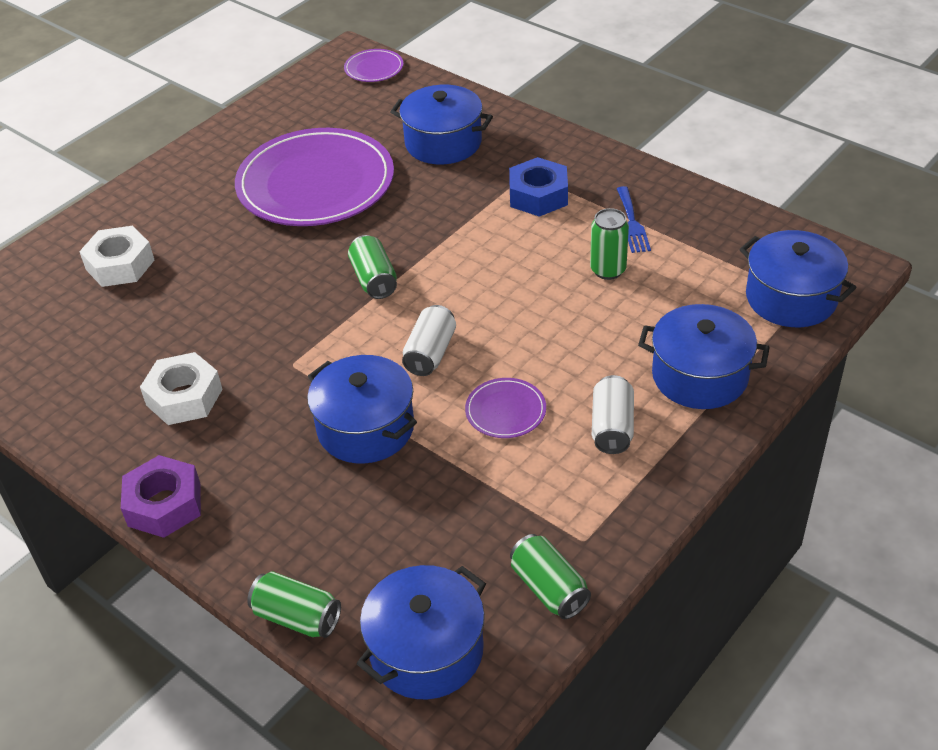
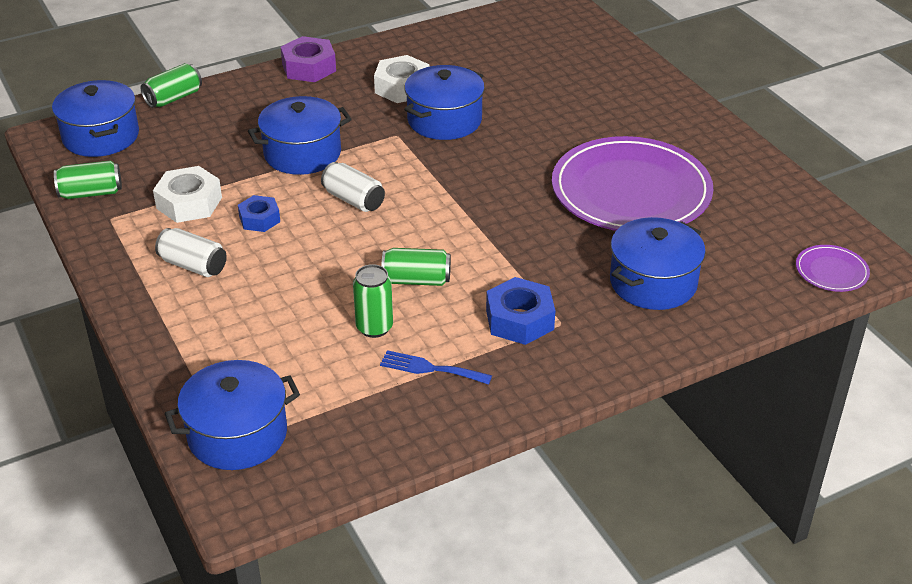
camera: 110 degrees right, 5 degrees down
(120, 265) = (578, 80): white nut -> white nut (189, 203)
(374, 279) = (467, 193): green can -> green can (416, 280)
(505, 410) = (259, 219): purple plate -> blue nut
(699, 376) = (199, 333): blue pot -> blue pot (444, 120)

